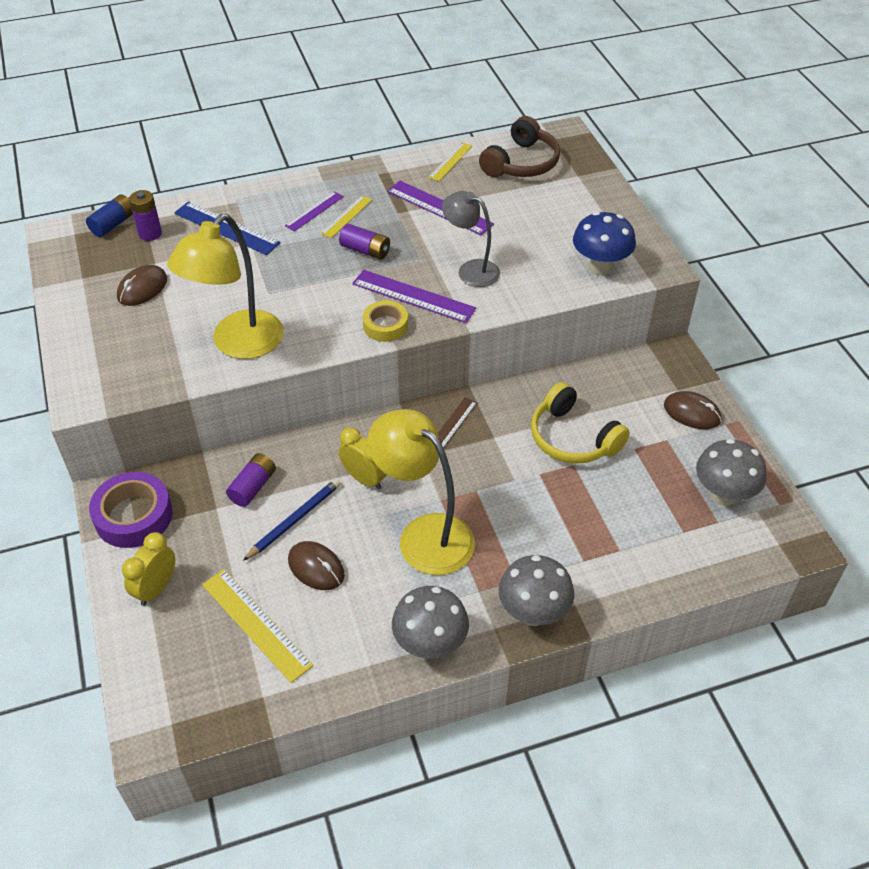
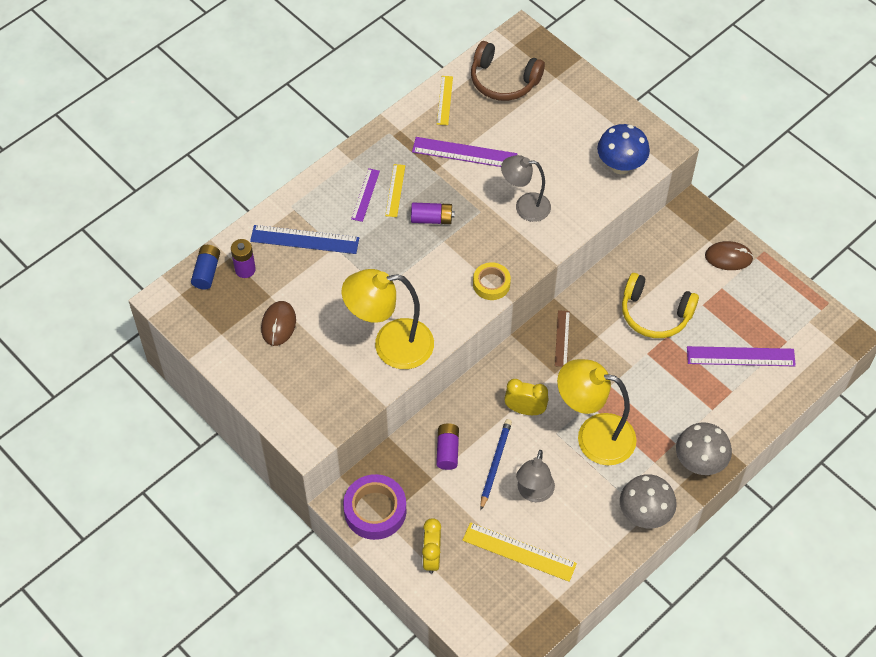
camera: 25 degrees left, 10 degrees up
(238, 344) = (391, 345): yellow lamp -> yellow lamp turned 75 degrees clockwise
(316, 568) = (534, 493): brown mouse -> grey lamp
(413, 296) = (496, 248): purple ruler -> purple ruler (740, 356)
(521, 163) = (503, 80): brown headphones -> brown headphones turned 105 degrees clockwise
(723, 495) = (781, 318): grey mushroom -> none

